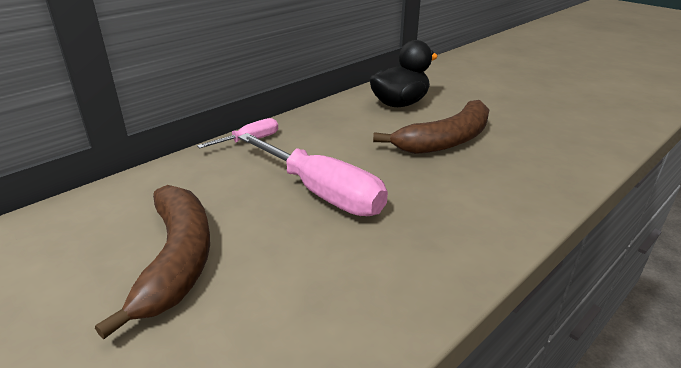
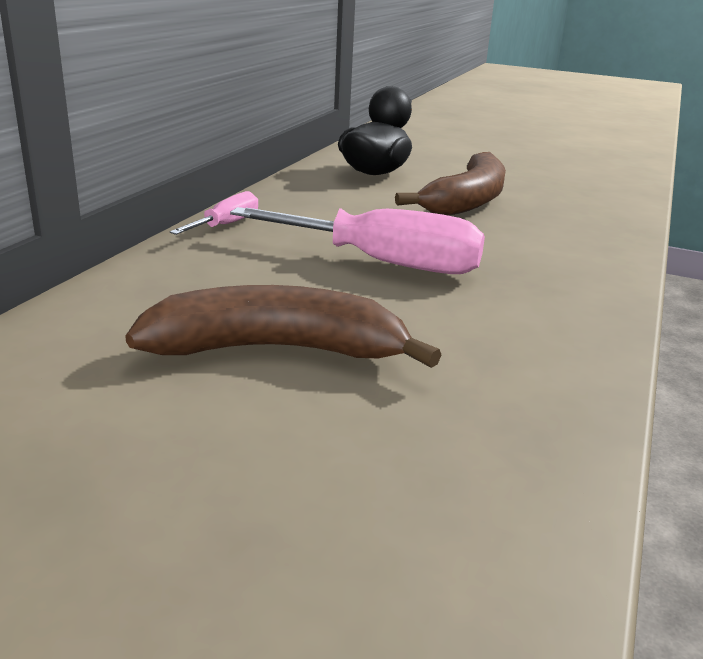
camera: 25 degrees left, 5 degrees down
(177, 260) = (279, 349): brown banana -> brown banana turned 60 degrees counterclockwise

